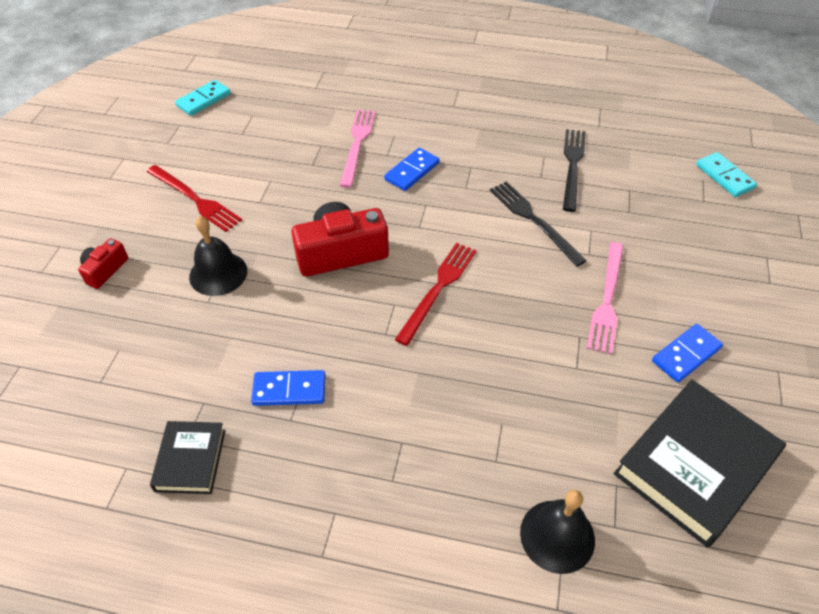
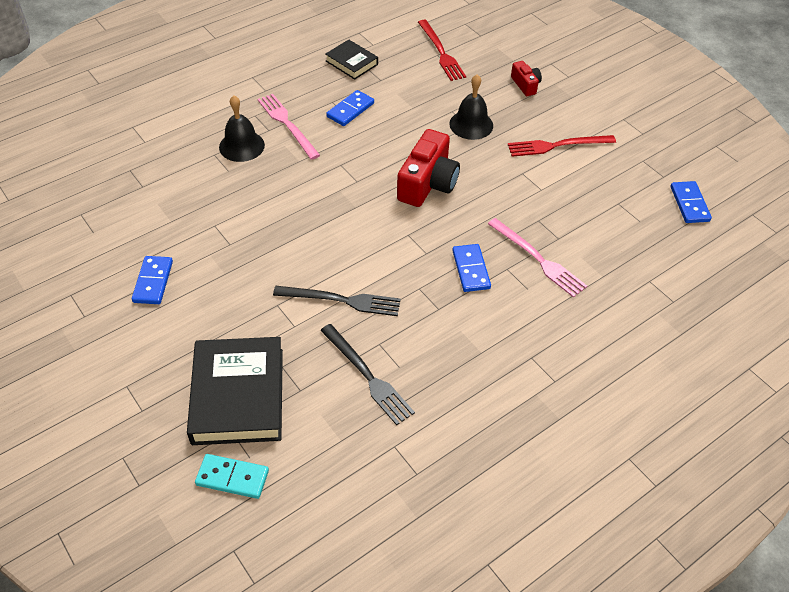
camera: 130 degrees right, 0 degrees up
(203, 100) = (689, 204): turquoise domino -> blue domino
(438, 289) = (344, 207): red fork -> red fork (441, 52)
(557, 536) = (155, 148): black bell -> black bell (241, 146)
(607, 300) = (234, 280): pink fork -> pink fork (287, 124)
(695, 465) = (105, 223): black book -> black book (238, 395)

